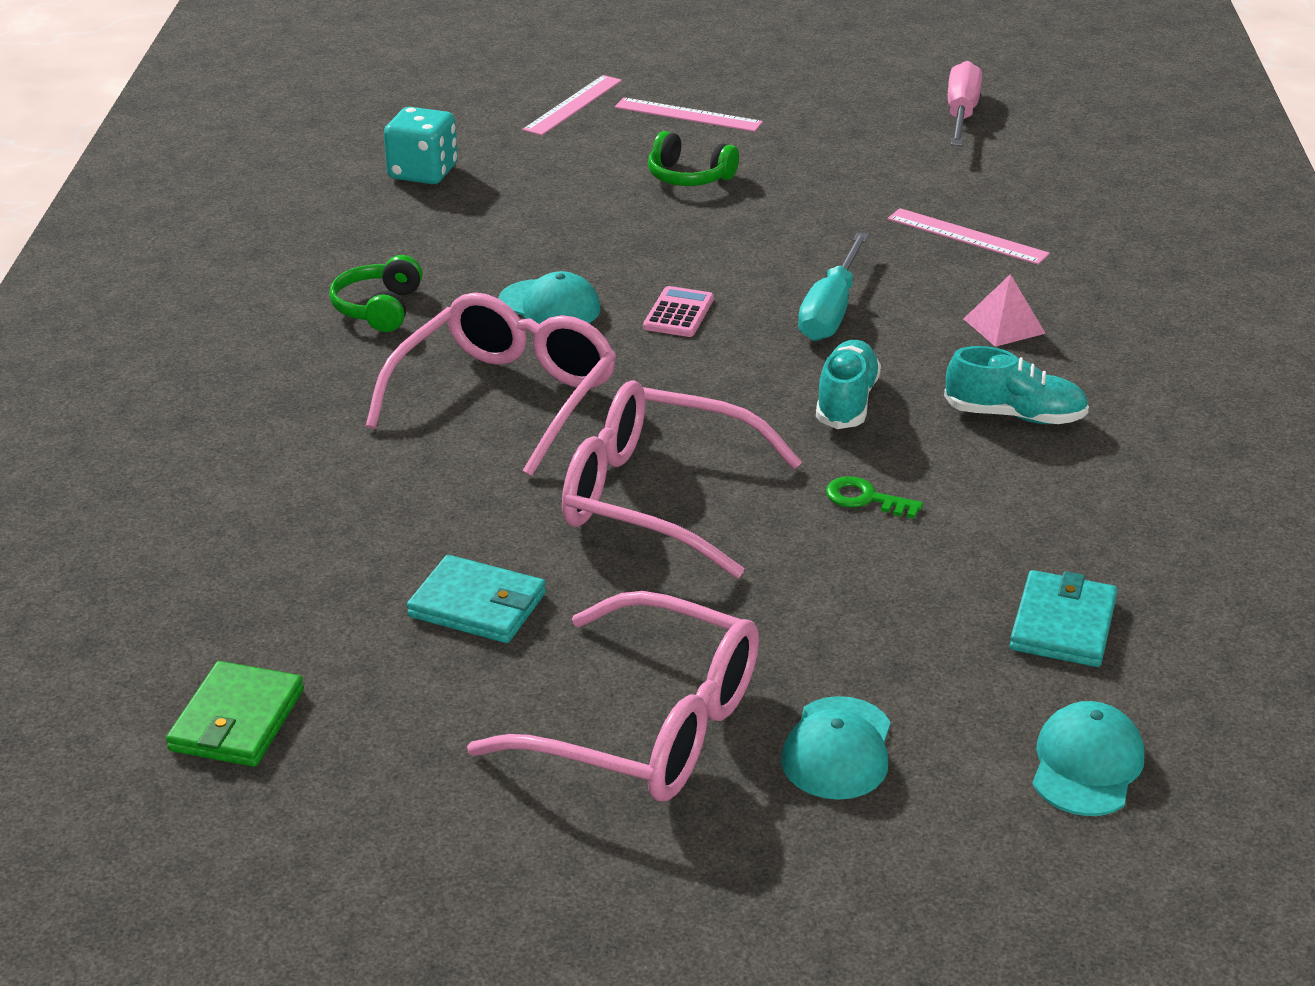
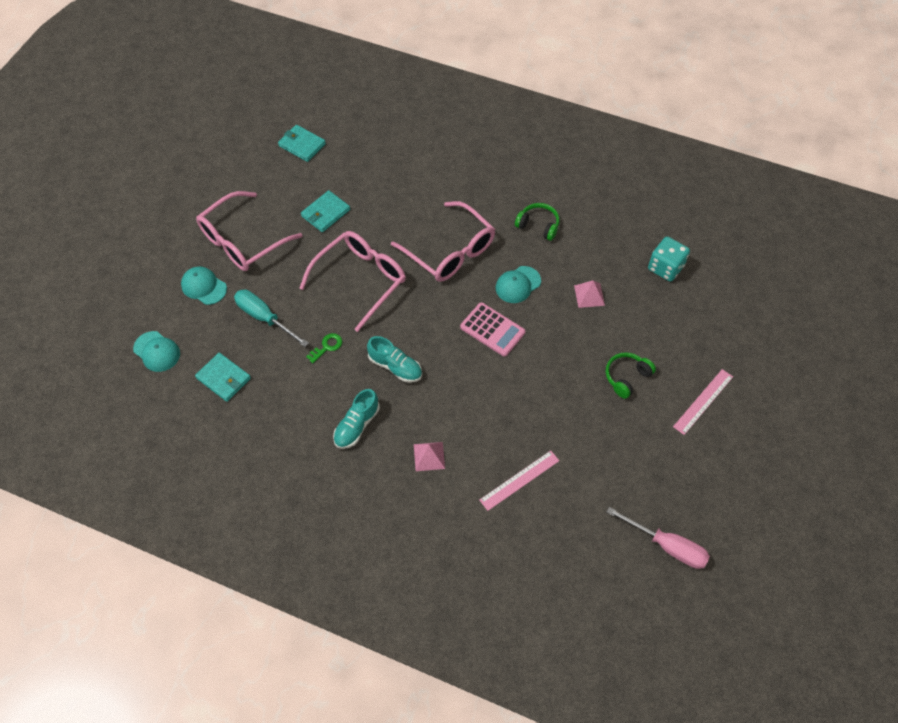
camera: 110 degrees right, 25 degrees up
(237, 720) = (302, 145): green wallet -> turquoise wallet
(531, 232) = (589, 295): none -> pink pyramid
(573, 105) = (730, 351): pink ruler -> none
(678, 313) = (492, 330): pink calculator -> pink calculator, size x1.52
(831, 311) = (471, 390): turquoise screwdriver -> turquoise screwdriver (264, 318)

